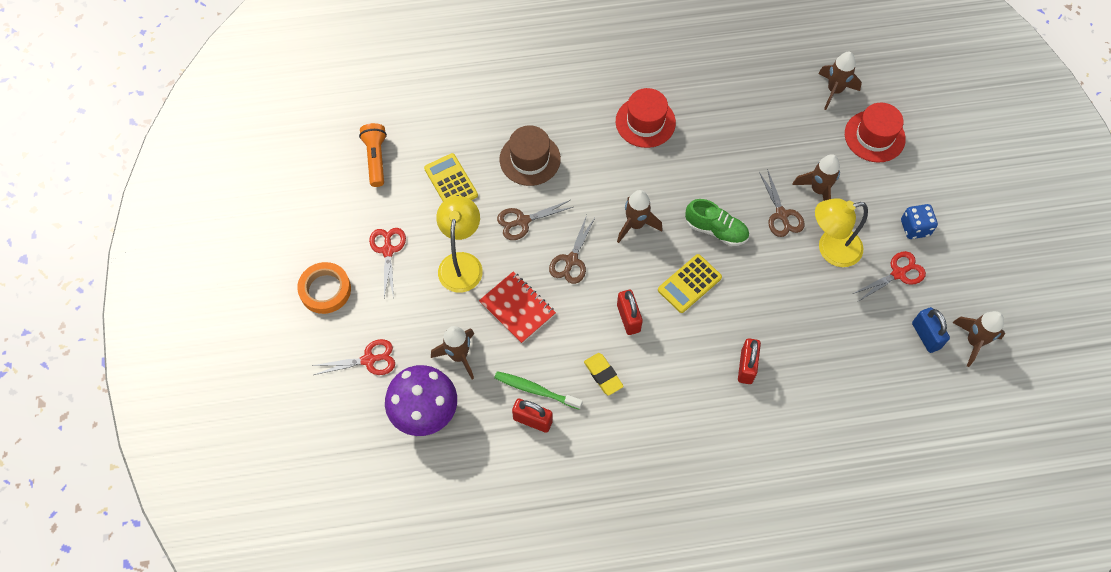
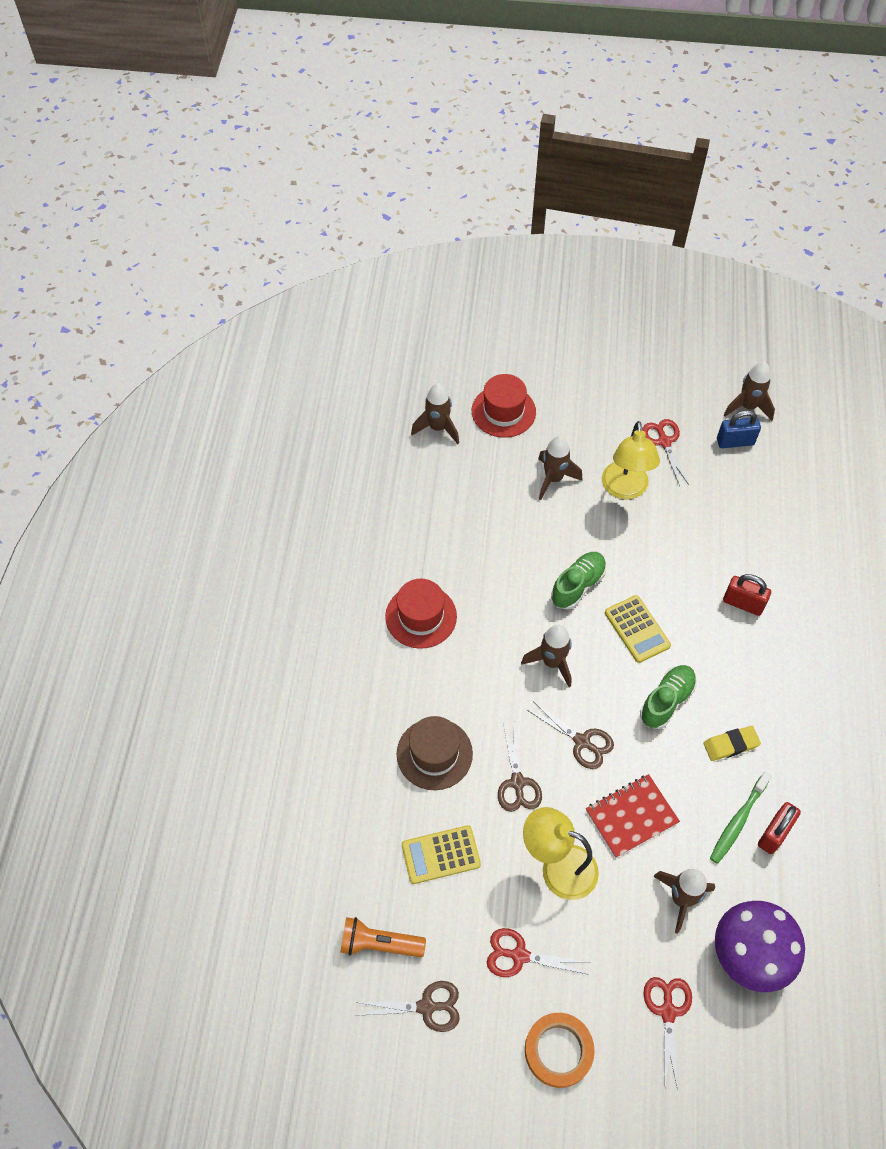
camera: 75 degrees left, 5 degrees down
(628, 318) = (666, 701): red padlock -> green shoe
(781, 215) = (574, 520): brown scissors -> brown scissors (426, 1007)
(915, 228) = (617, 412): blue dice -> none

